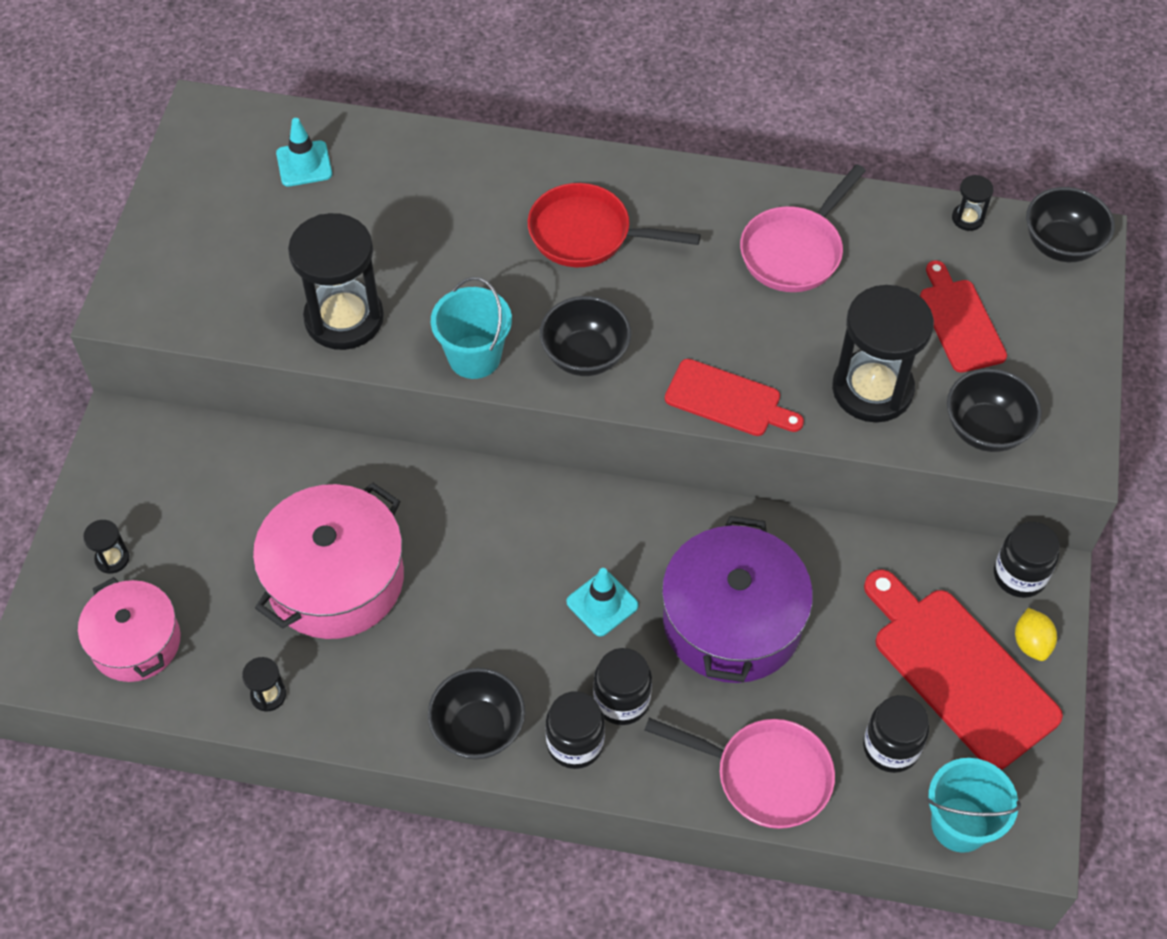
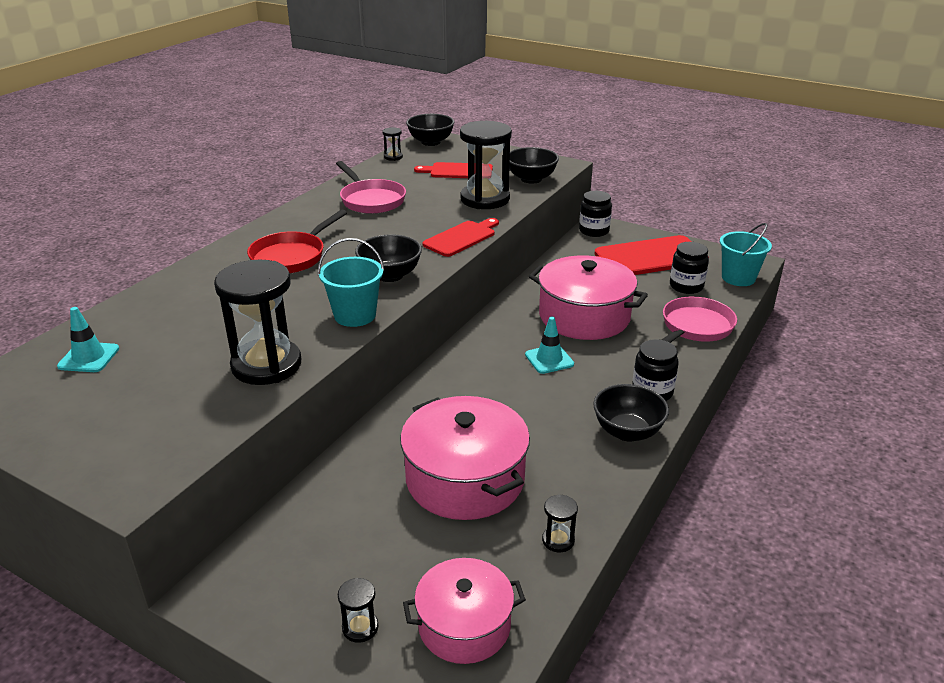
camera: 70 degrees left, 25 degrees down
(621, 700) = (625, 367): black jar -> none
(732, 621) = (584, 316): purple pot -> pink pot
(1031, 643) = (635, 237): yellow lemon -> none

